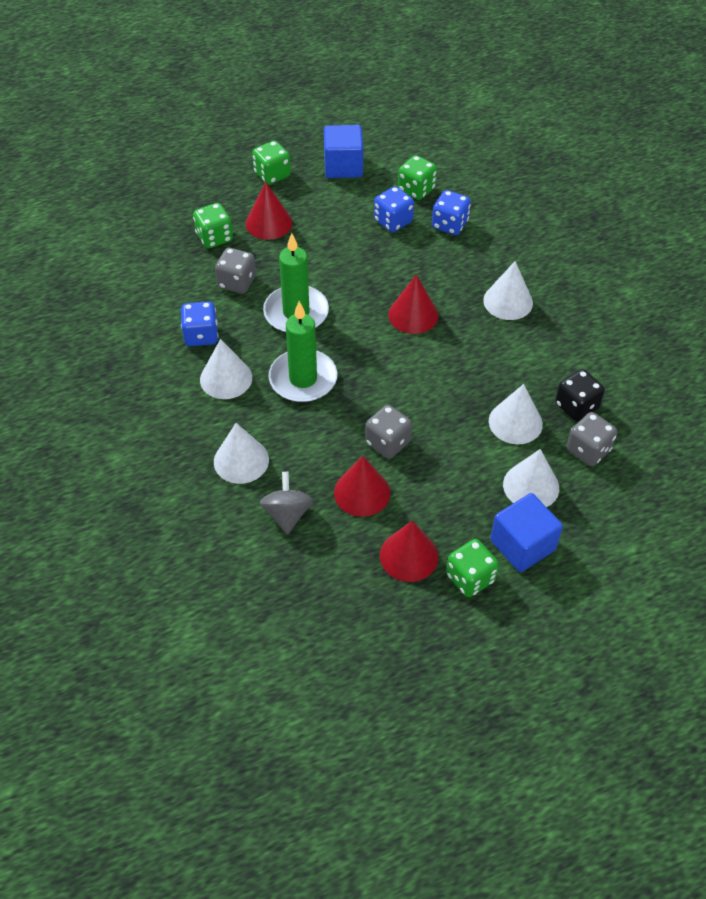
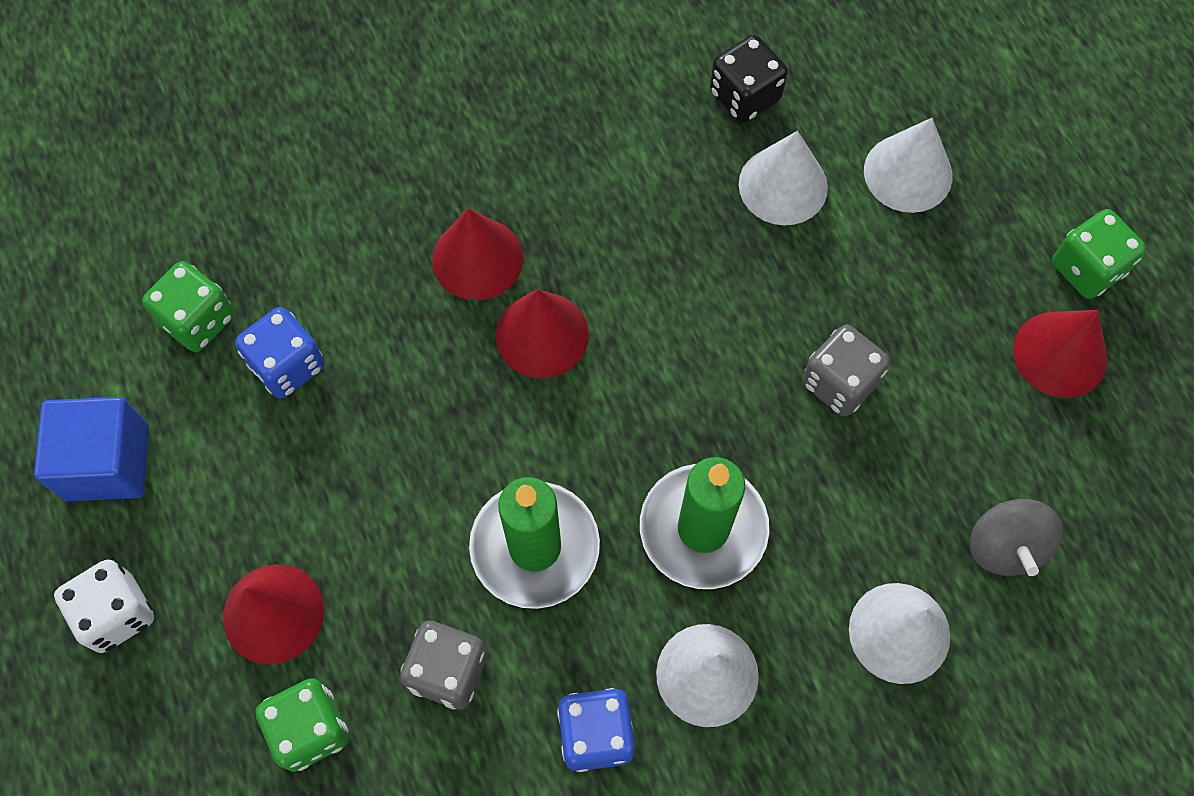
camera: 90 degrees left, 15 degrees up
(272, 175) = (117, 613): green dice -> white dice
(287, 514) = (1004, 546): grey spinning top -> grey spinning top turned 90 degrees counterclockwise
(362, 492) = (947, 424): red cone -> red cone (477, 258)
(449, 224) = (305, 263): blue dice -> none
(508, 301) = (511, 177): white cone -> none
(522, 545) = (1018, 193): blue cube -> none
(588, 450) = (831, 89): grey dice -> none

